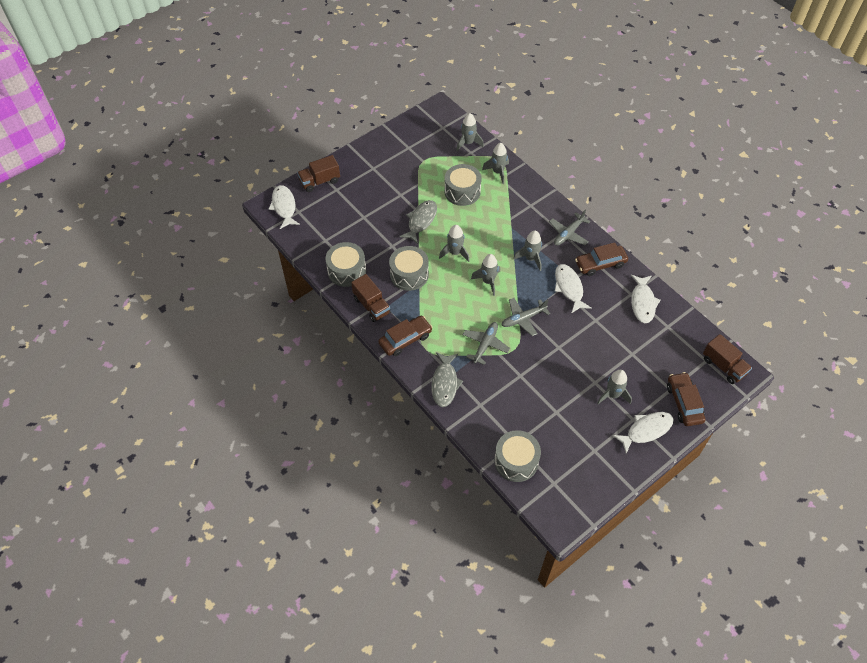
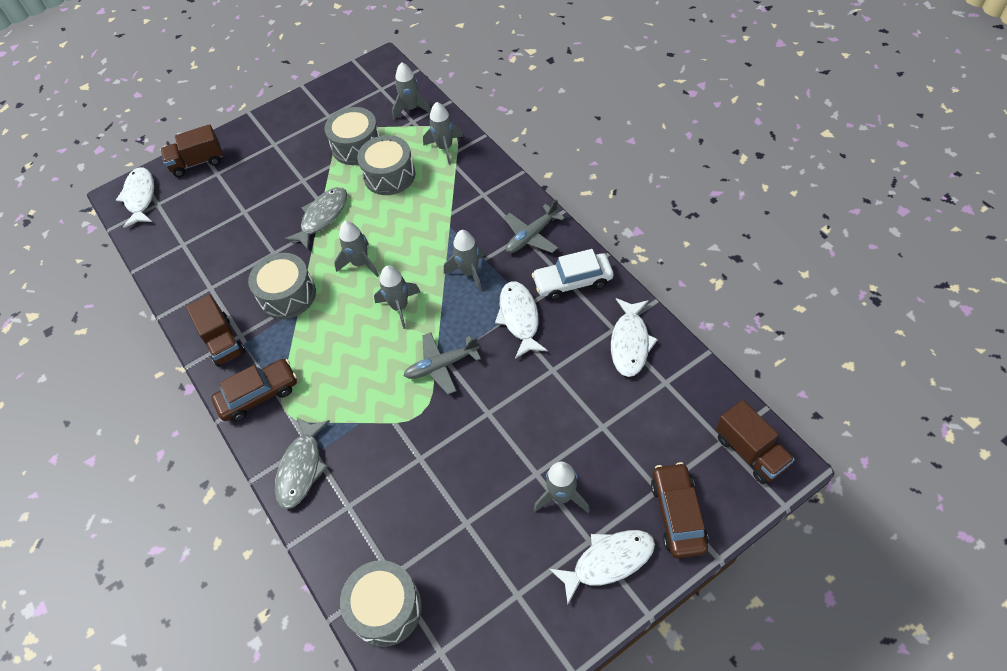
camera: 10 degrees right, 0 degrees up
(347, 271) = (200, 289): grey drum -> grey drum (356, 146)
(485, 344) = (376, 406): grey plane -> none
(600, 264) = (572, 282): brown car -> white car

